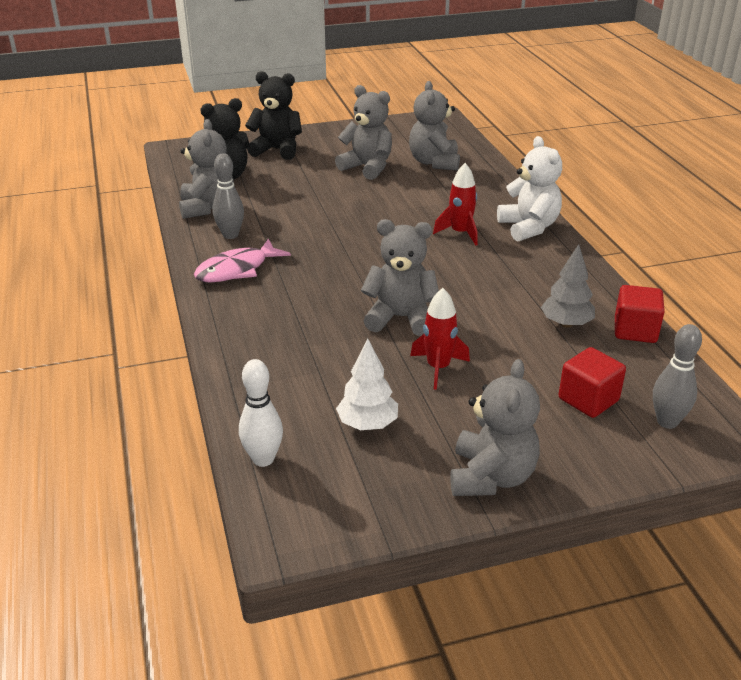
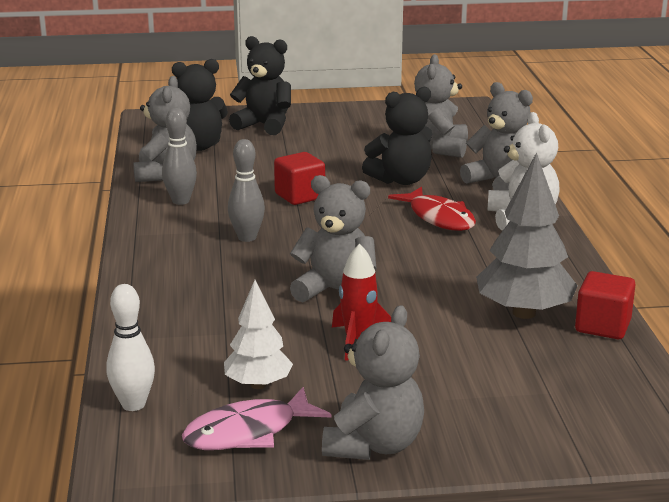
camera: 10 degrees right, 10 degrees down
(236, 270) = (174, 233): pink fish -> pink fish (248, 432)
(367, 167) = (359, 148): grey teddy bear -> grey teddy bear (499, 182)
(414, 197) = (401, 180): none -> black teddy bear
(460, 233) = (439, 218): red rocket -> red fish
(566, 324) = (524, 313): grey tree -> grey tree, size x1.60
(588, 400) = (517, 386): red cube -> red cube (300, 196)
(667, 422) = (600, 415): grey bowling pin -> grey bowling pin (247, 237)

